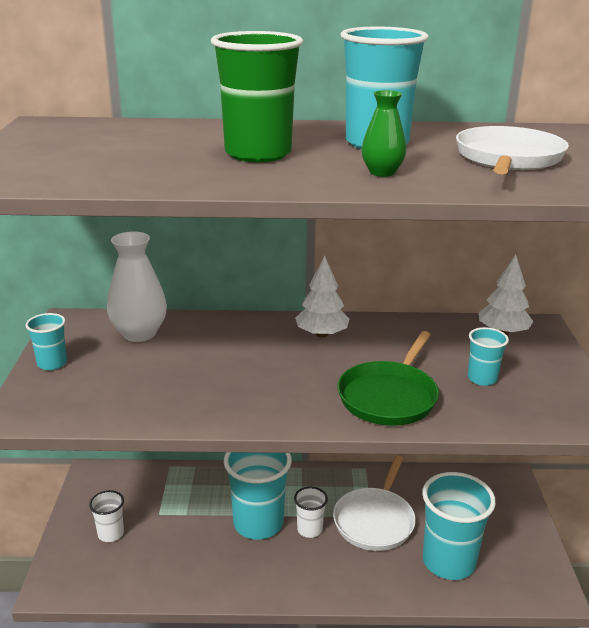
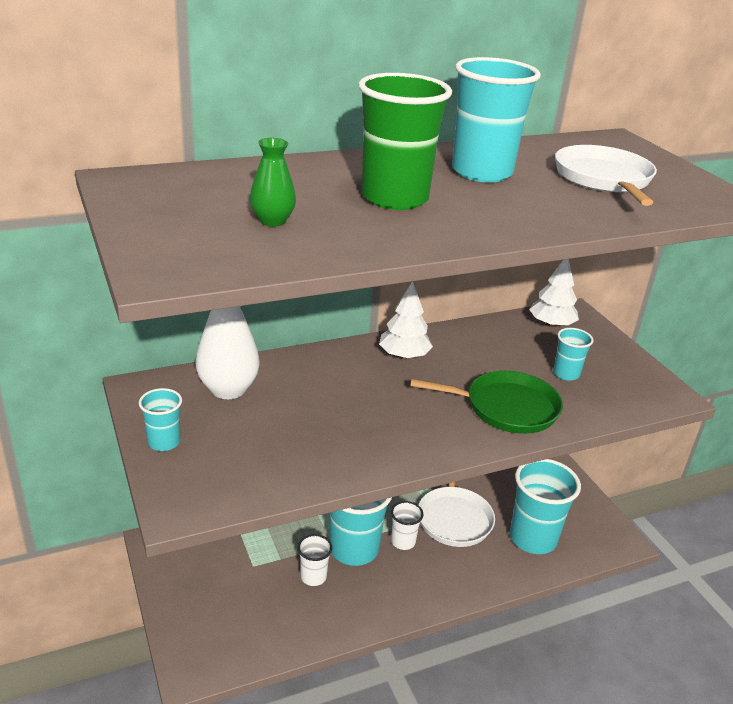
camera: 25 degrees left, 5 degrees up
(111, 534) = (217, 599): white cup -> white cup (313, 577)
(382, 172) = (527, 209): green vase -> green vase (272, 221)
(389, 397) = (506, 408): green pan -> green pan turned 90 degrees counterclockwise

